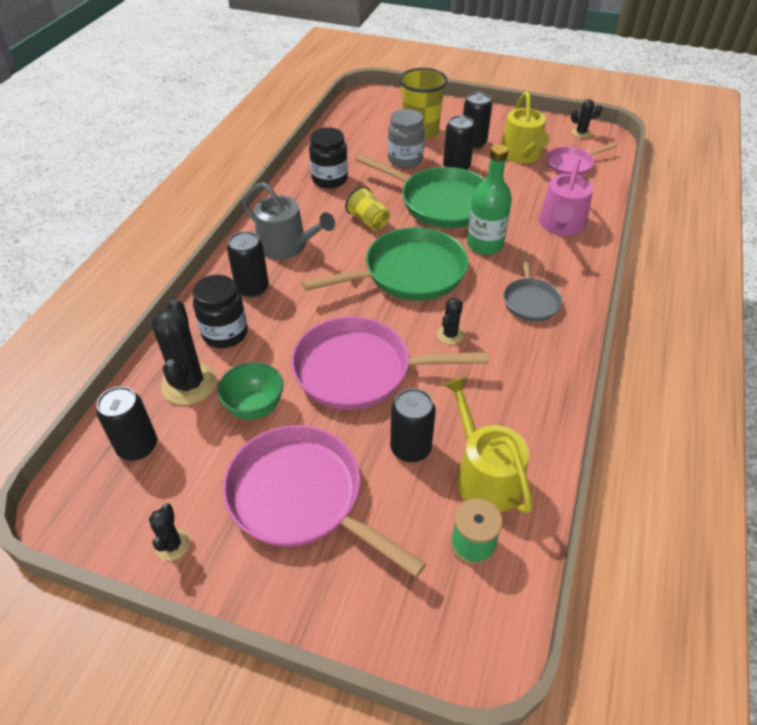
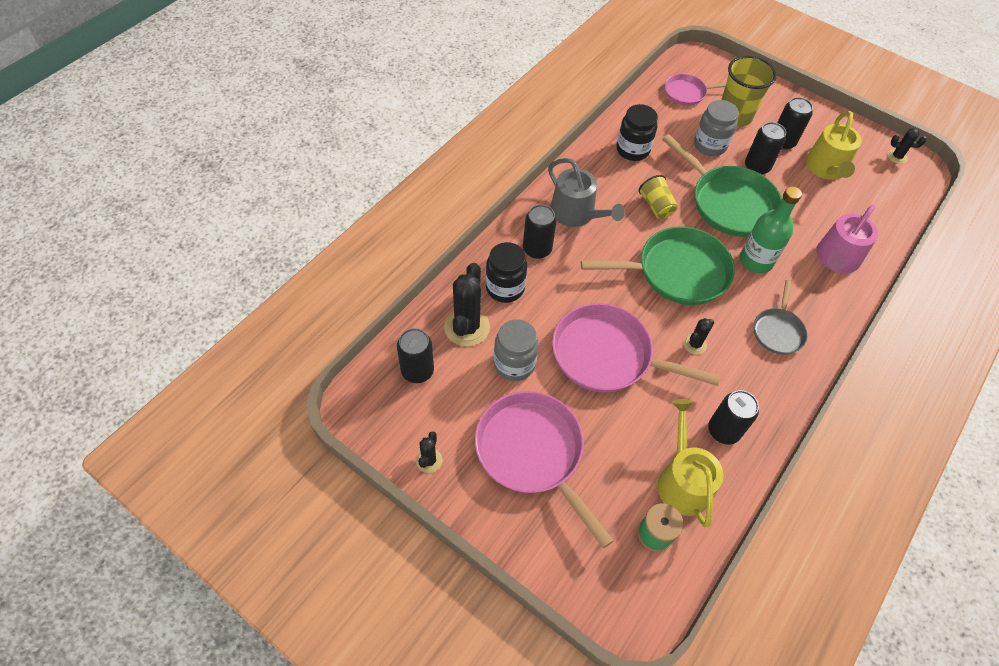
camera: 15 degrees right, 10 degrees up
(255, 407) = (514, 364): green bowl -> grey jar
(410, 448) = (630, 439): black can -> black can (723, 430)
(572, 164) = (872, 192): pink pan -> pink pan (687, 93)

